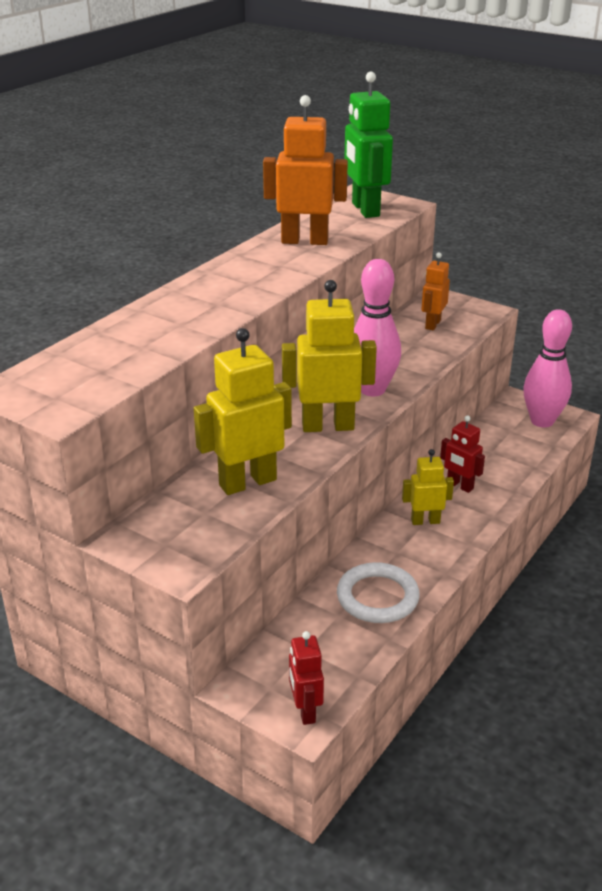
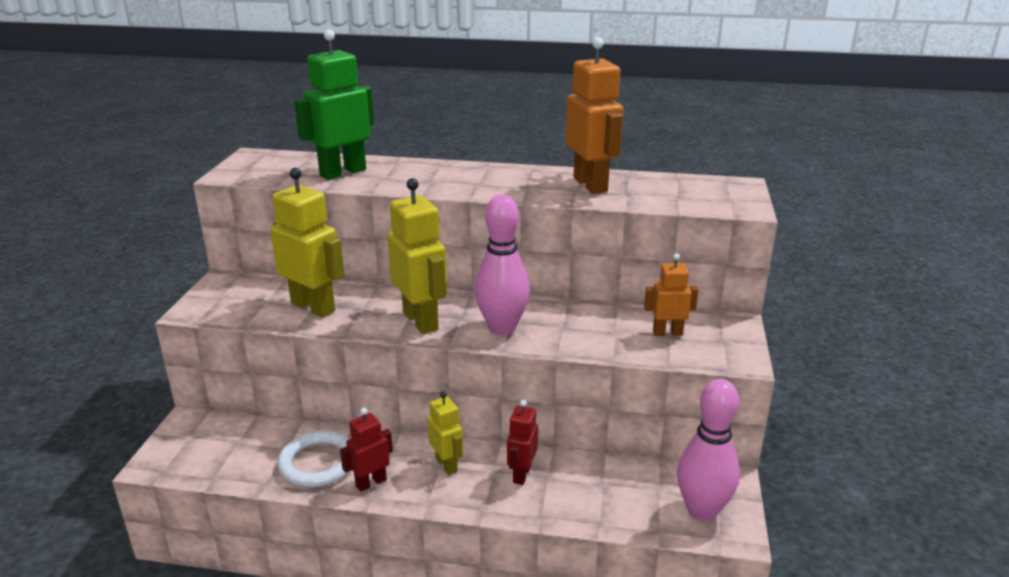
camera: 65 degrees right, 5 degrees down
(305, 711) = (165, 460): red robot -> red robot (371, 483)
(365, 210) = (700, 194): green robot -> green robot (342, 172)

